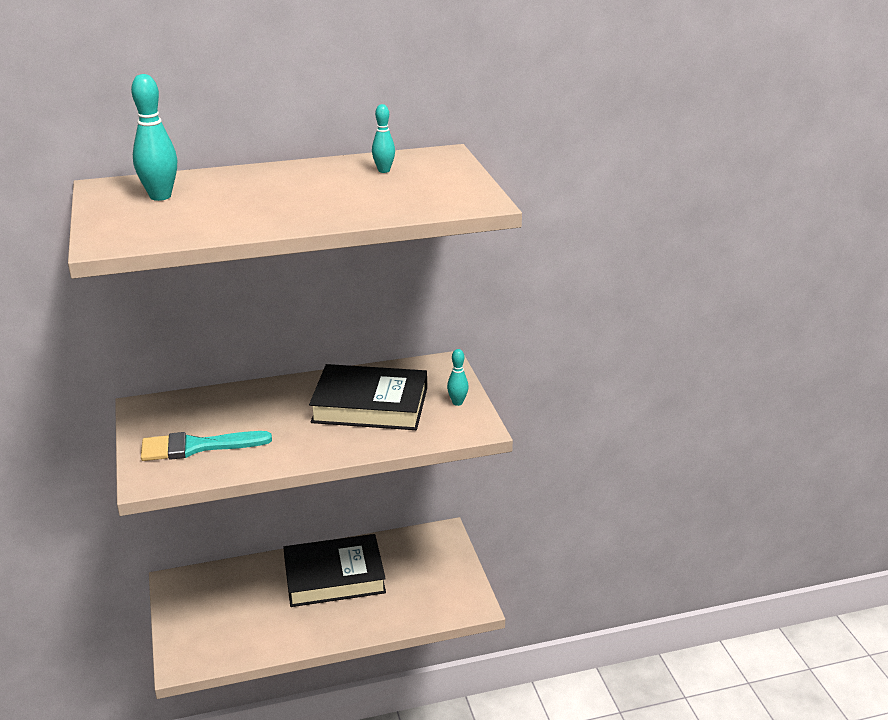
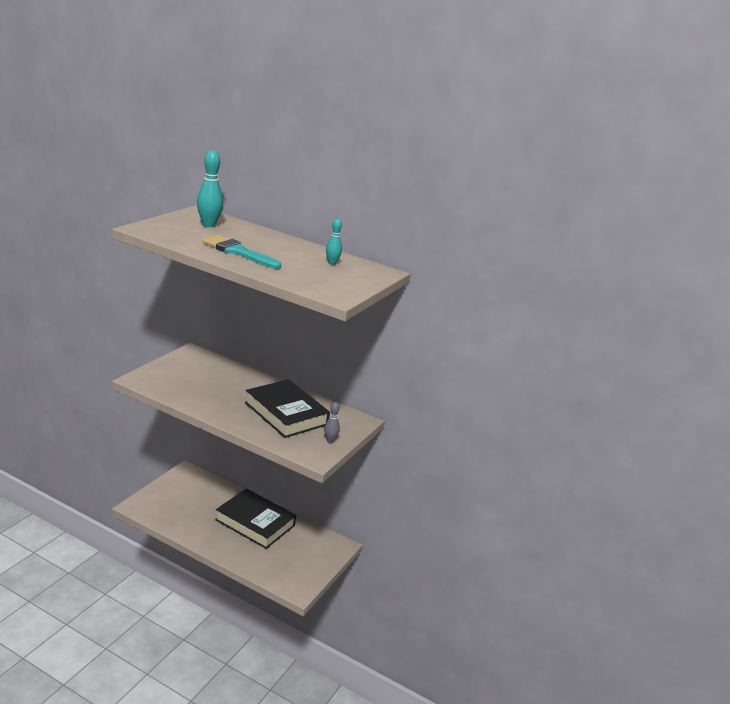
camera: 40 degrees right, 5 degrees down
(197, 447) = (181, 380): turquoise brush -> turquoise brush (238, 252)
(457, 402) = (330, 440): turquoise bowling pin -> grey bowling pin

